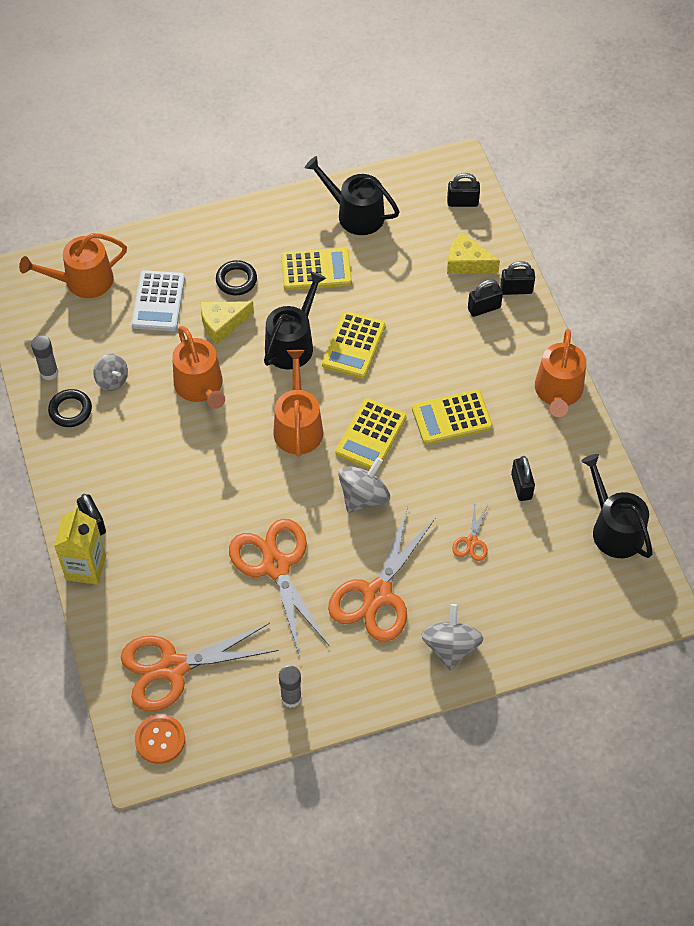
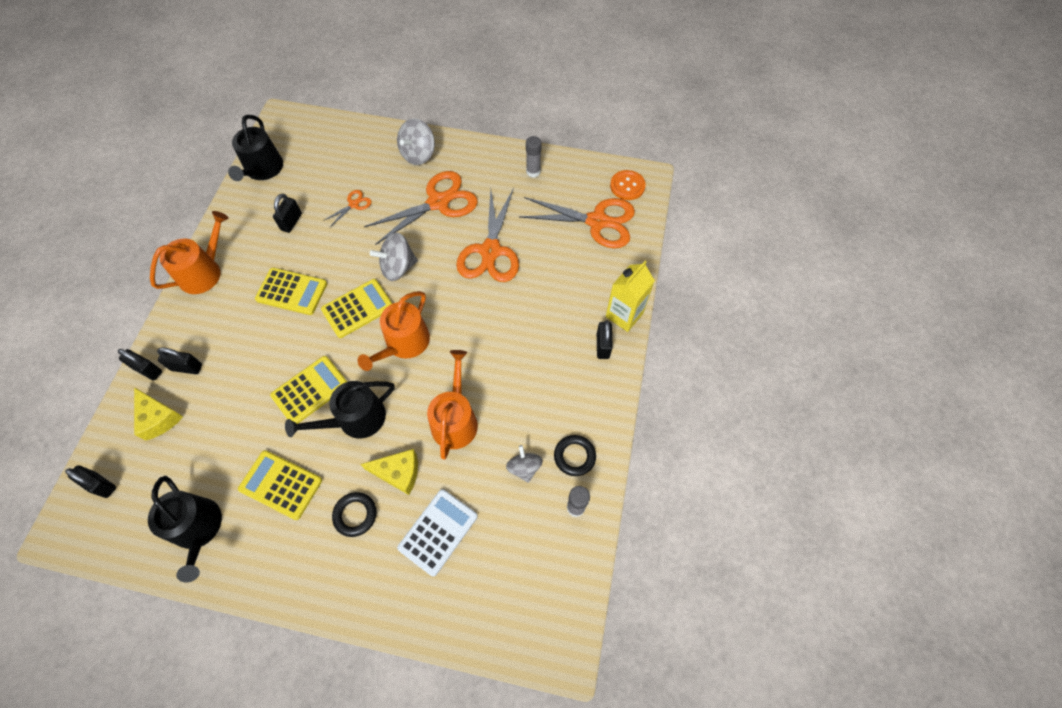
camera: 150 degrees left, 5 degrees up
(82, 281) = (494, 601): orange watering can -> none

